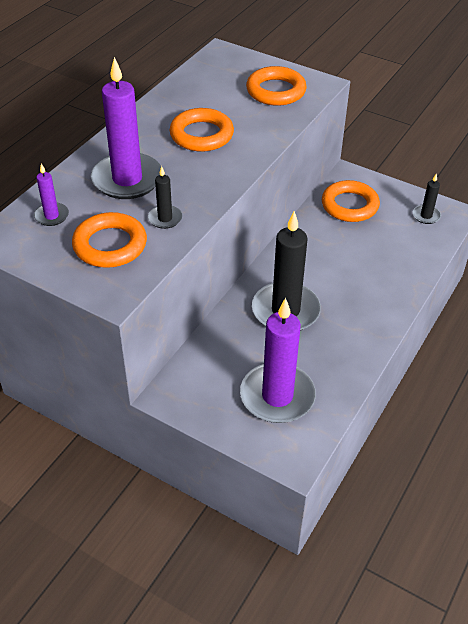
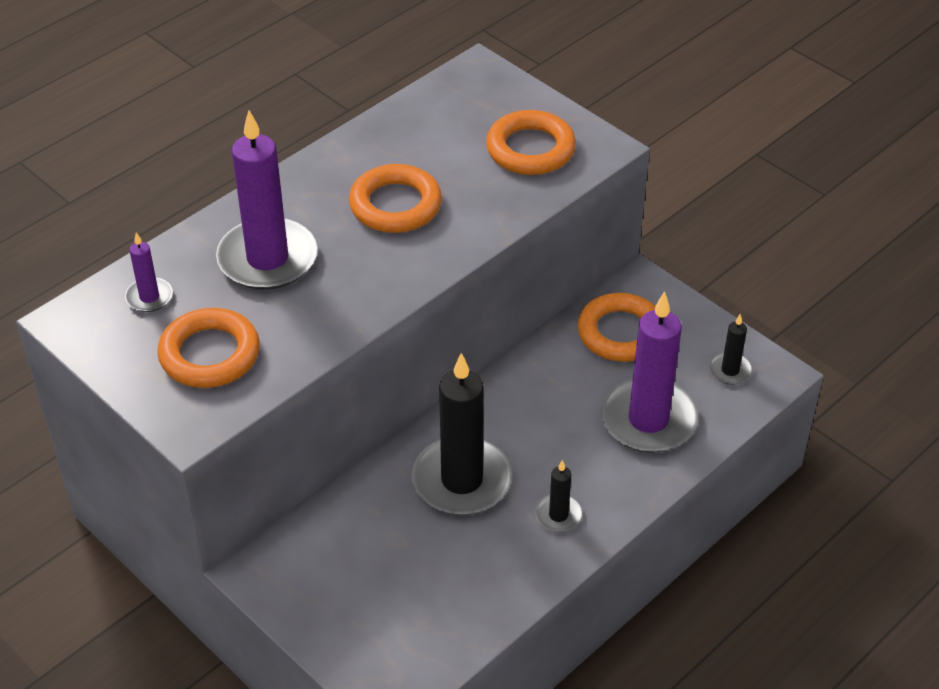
camera: 15 degrees right, 0 degrees up
(165, 218) = (296, 328): black candle -> black candle (558, 515)
(277, 396) = (402, 603): purple candle -> purple candle (648, 420)

